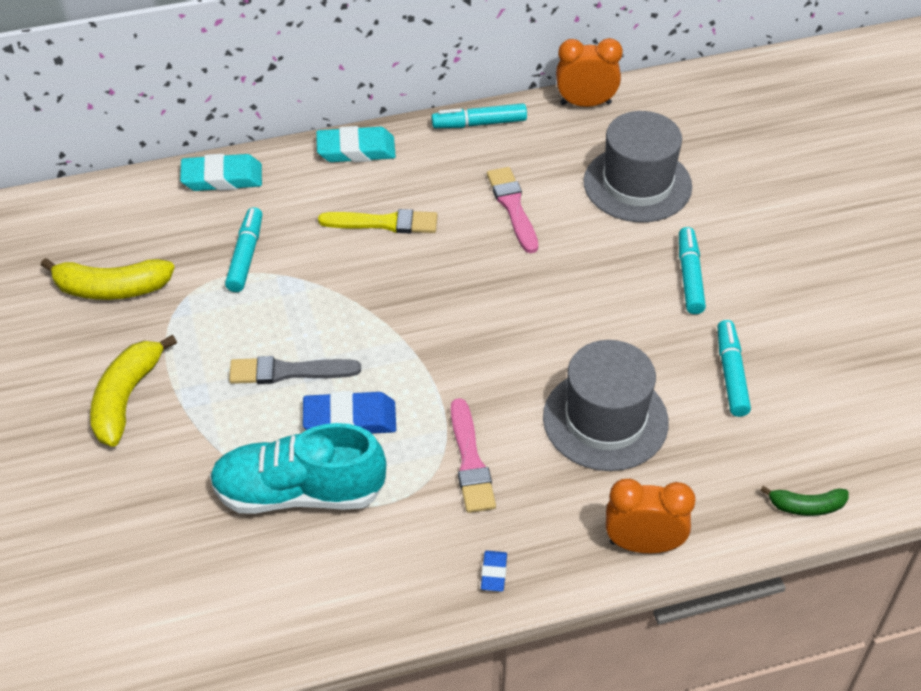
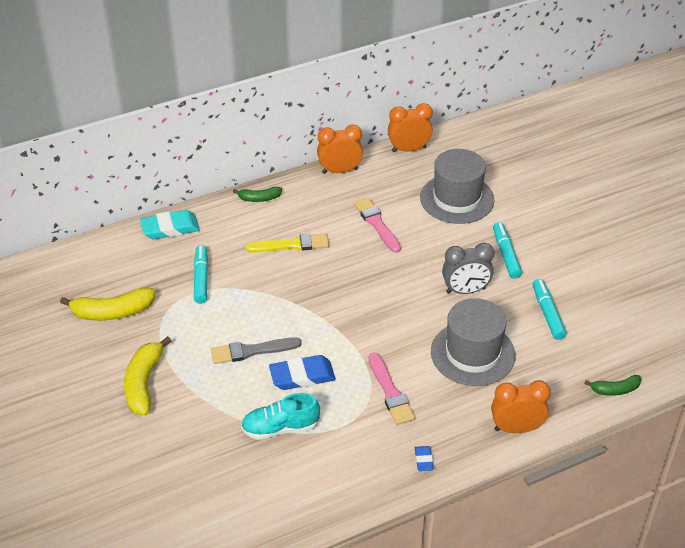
camera: 10 degrees left, 5 degrees down
(299, 492) = (280, 428): turquoise shoe -> turquoise shoe, size x0.66
(356, 150) = (259, 198): turquoise eraser -> green banana
(479, 123) = (340, 171): turquoise marker -> orange clock
(617, 323) = (465, 290): none -> grey clock

